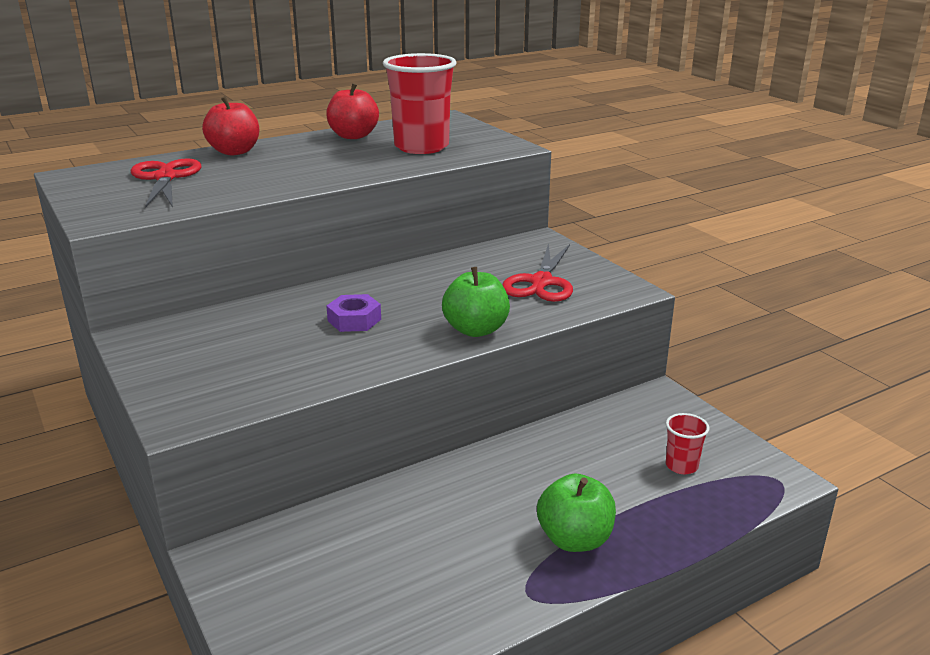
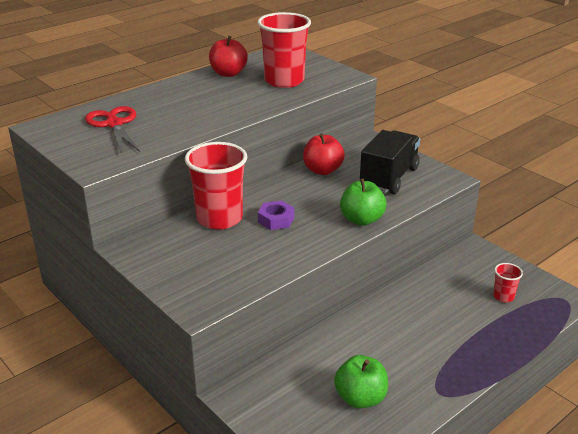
camera: 10 degrees left, 5 degrees up
(234, 152) = (149, 95): red apple -> red apple (322, 170)
(278, 312) = (219, 218): none -> red cup
(541, 282) = (389, 178): red scissors -> black truck
(574, 539) = (454, 354): green apple -> green apple (360, 398)

